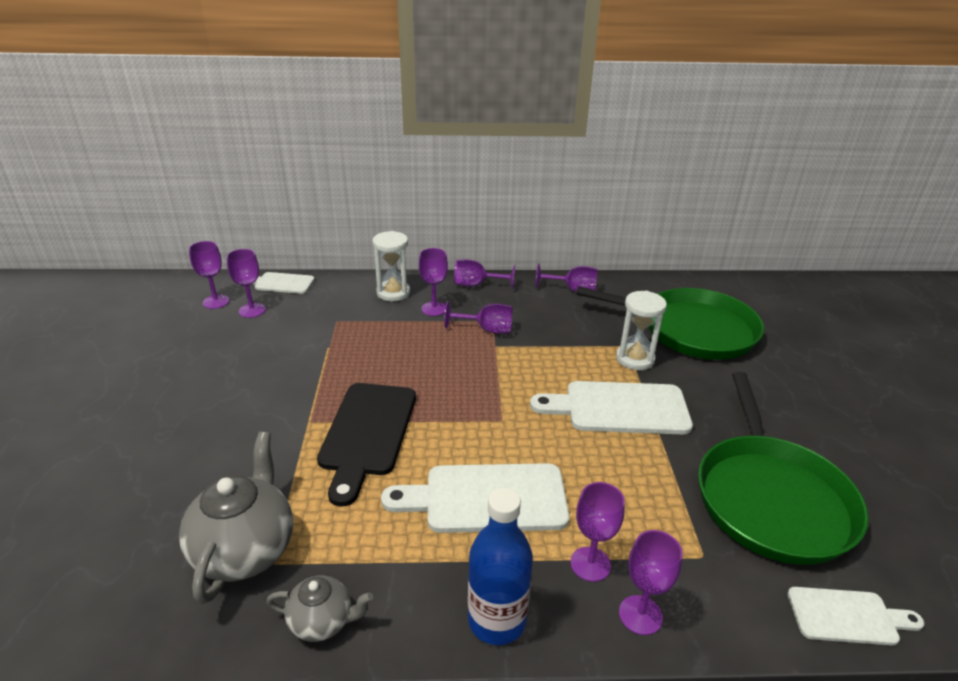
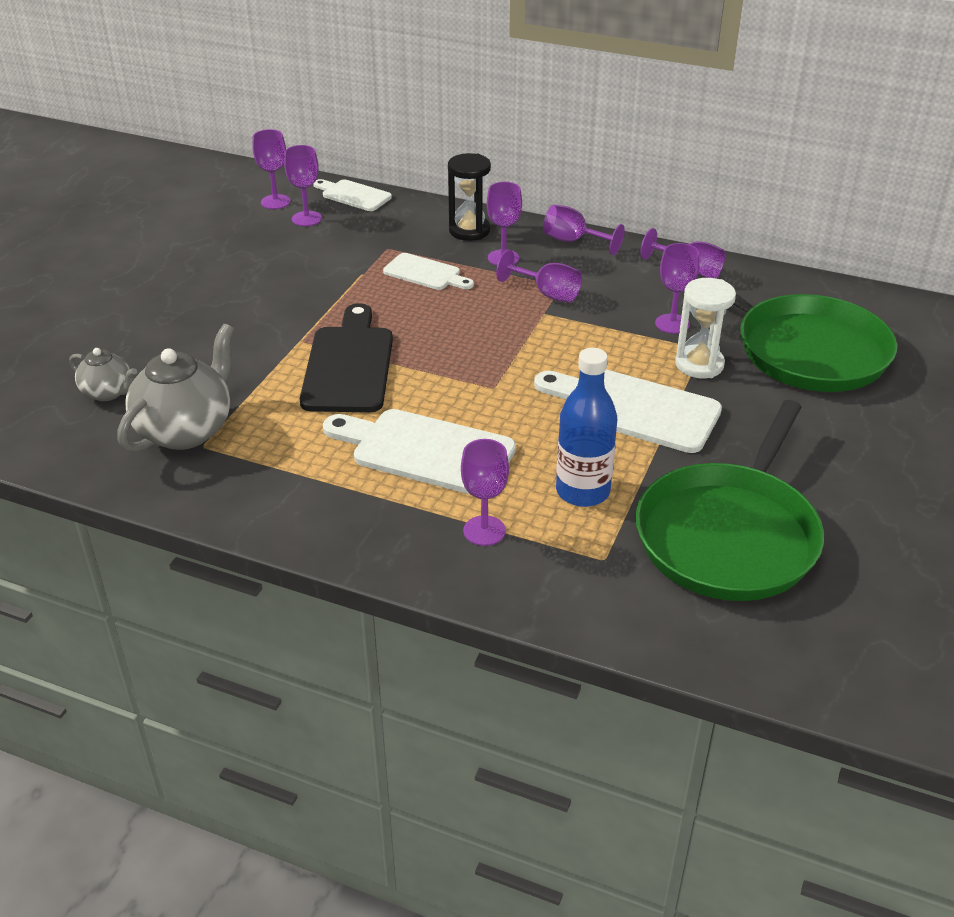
camera: 25 degrees right, 5 degrees up
(323, 621) = (219, 500): grey teapot -> grey teapot (108, 393)
(367, 433) = (349, 365): black cutting board -> black cutting board turned 150 degrees clockwise
(393, 293) = (469, 231): white hourglass -> black hourglass
(497, 620) = (364, 544): blue bottle -> blue bottle (582, 491)
(640, 615) = (499, 581): purple goblet -> purple goblet (672, 324)
(847, 616) = (709, 649): white cutting board -> white cutting board (425, 273)

